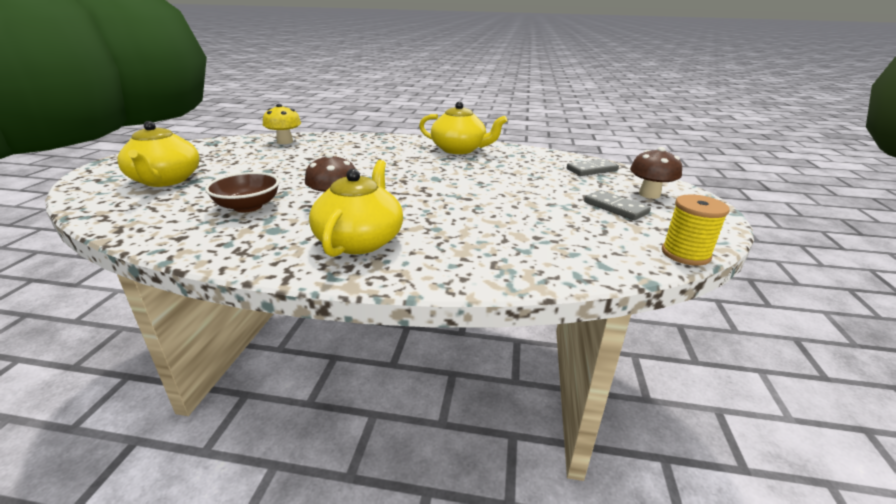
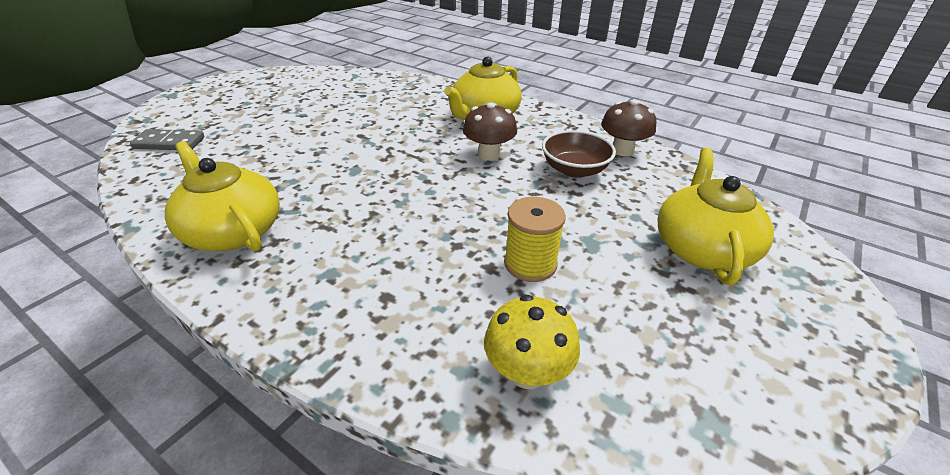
camera: 155 degrees left, 10 degrees up
(615, 208) = (262, 101): grey domino -> none
(649, 194) = (204, 105): brown mushroom -> brown mushroom (622, 150)
(685, 254) = (299, 71): yellow spool -> yellow spool (530, 264)

